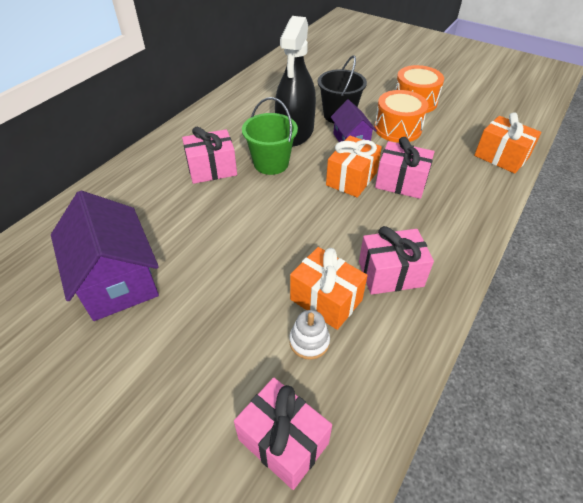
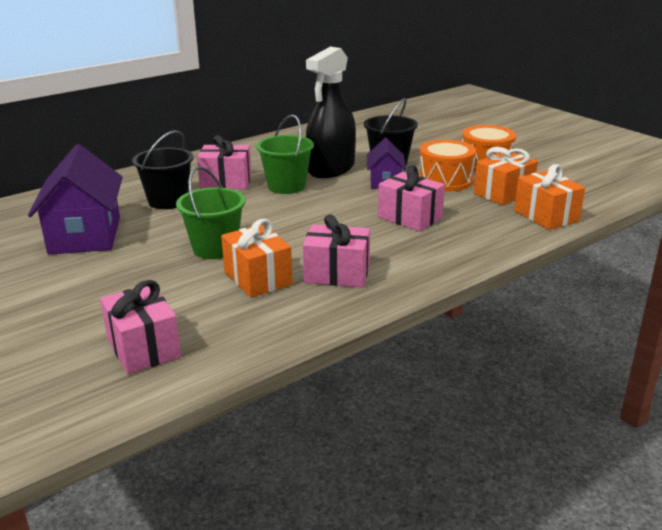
camera: 20 degrees right, 20 degrees down
(172, 208) = (168, 201): none -> black bucket
(260, 267) = (215, 248): none -> green bucket
(309, 341) = (218, 299): white stacking toy -> none
(351, 179) = (359, 208): orange gift -> orange gift (503, 193)

